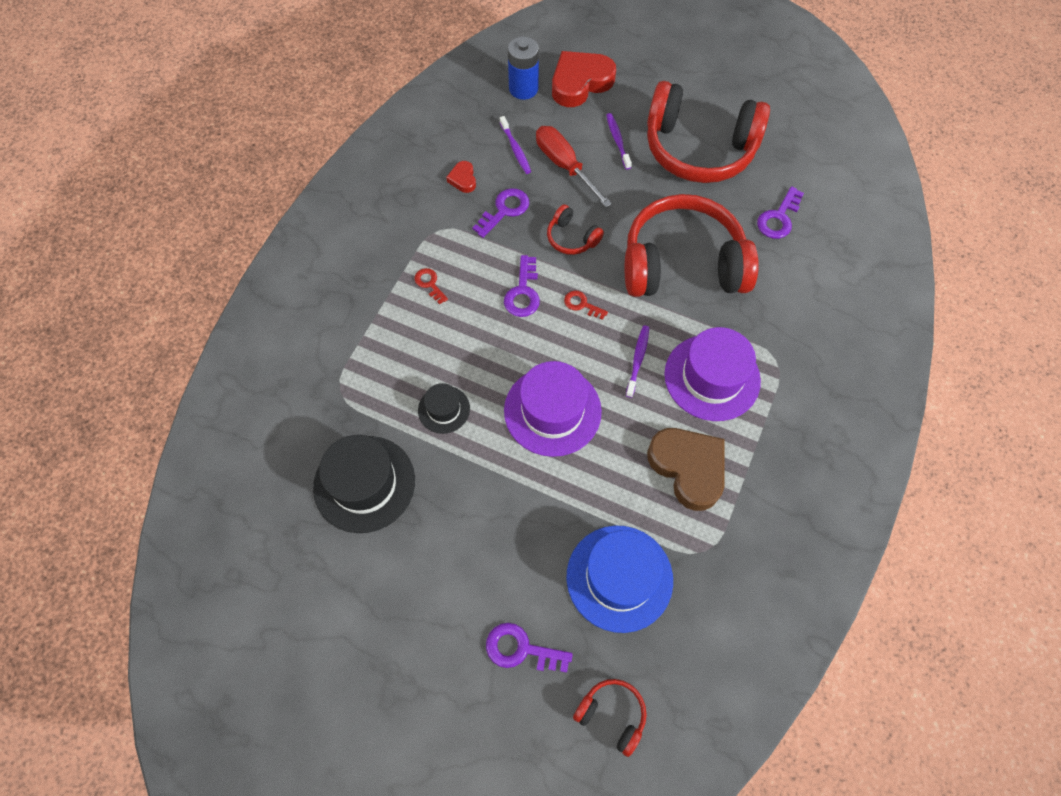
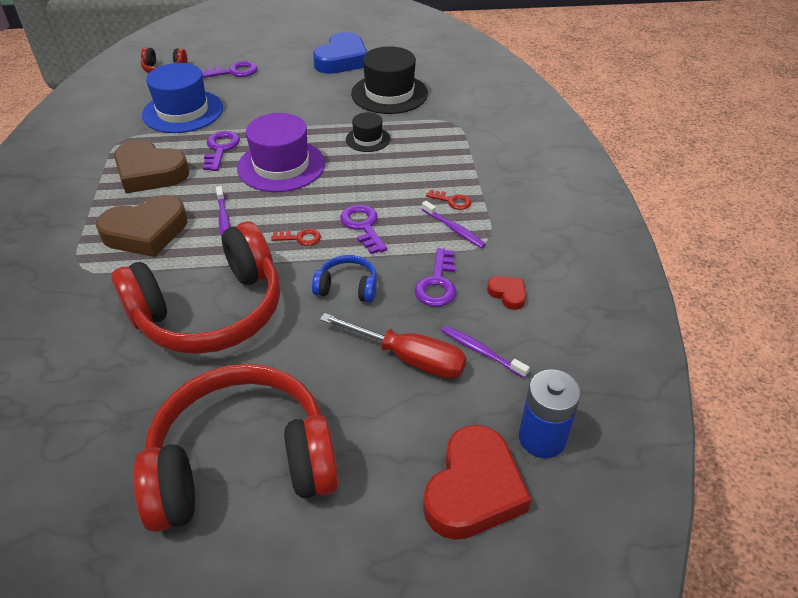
camera: 150 degrees right, 20 degrees down
(367, 600) = (342, 60): none -> blue heart
(571, 238) = (347, 287): red headphones -> blue headphones
(617, 141) = (363, 421): purple toothbrush -> purple toothbrush (454, 229)
(712, 377) = (146, 232): purple hat -> brown heart
(779, 218) = (99, 413): purple key -> purple key (220, 149)

